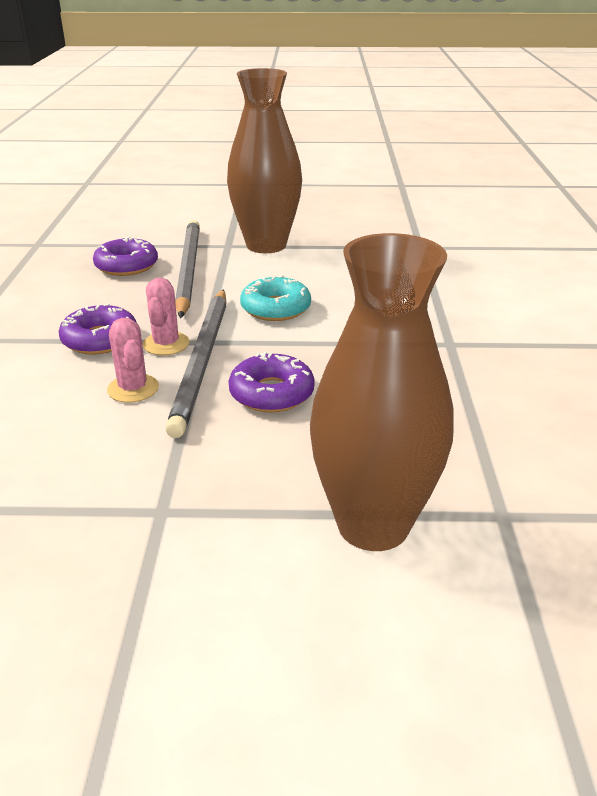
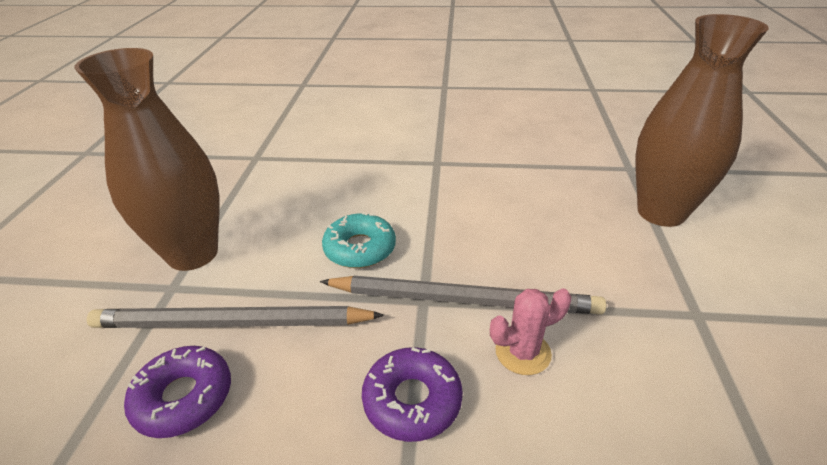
camera: 85 degrees left, 5 degrees up
(166, 344) = (428, 331): pink cactus -> none
(271, 393) = (518, 253): purple donut -> none

